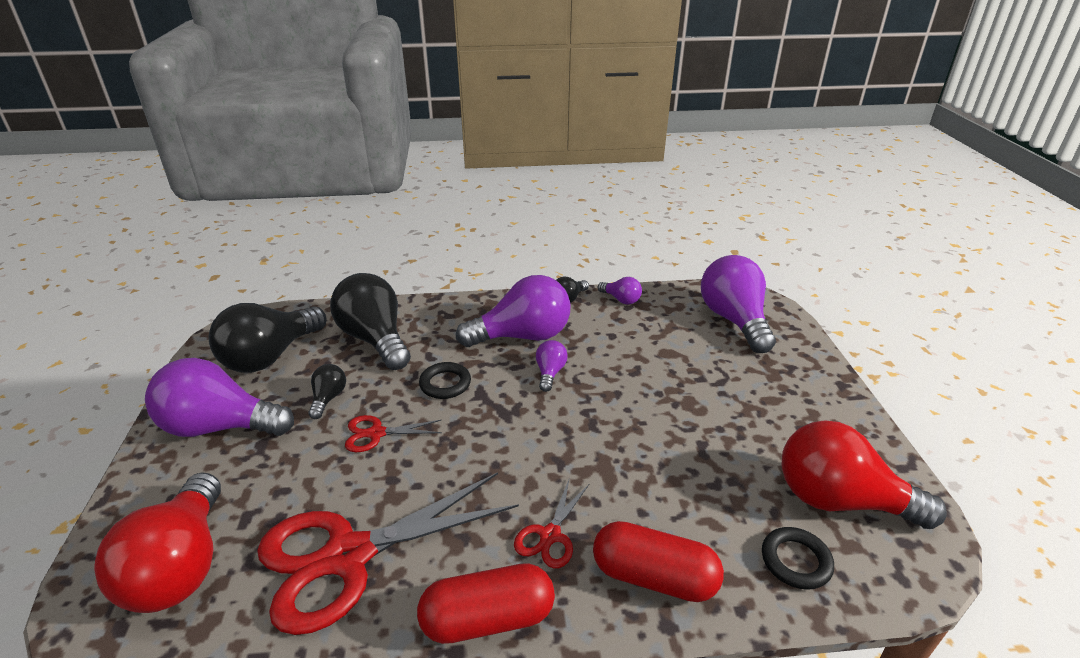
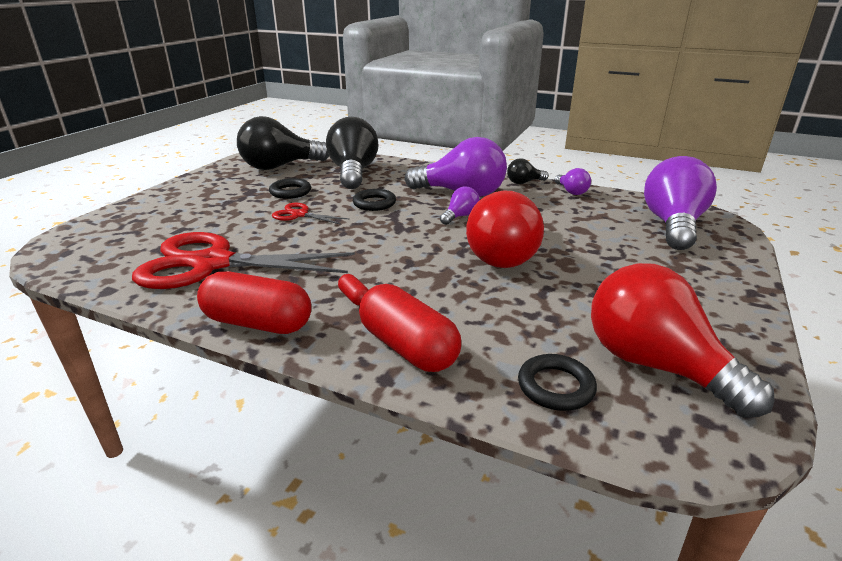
camera: 30 degrees right, 5 degrees down
(181, 566) = (123, 238): red light bulb -> red light bulb (507, 255)
(220, 427) = (215, 189): purple light bulb -> none
(328, 398) = (290, 192): black light bulb -> black ring
(550, 535) = (354, 297): red scissors -> red capsule

